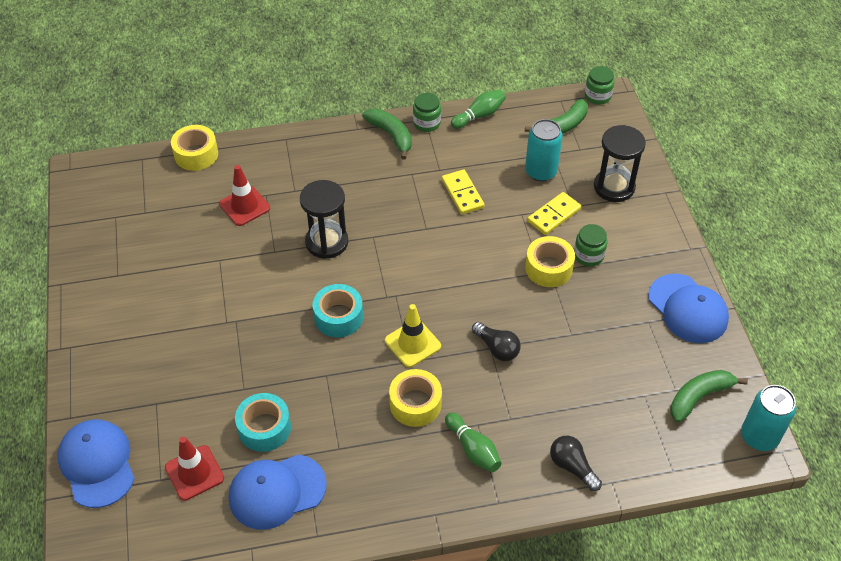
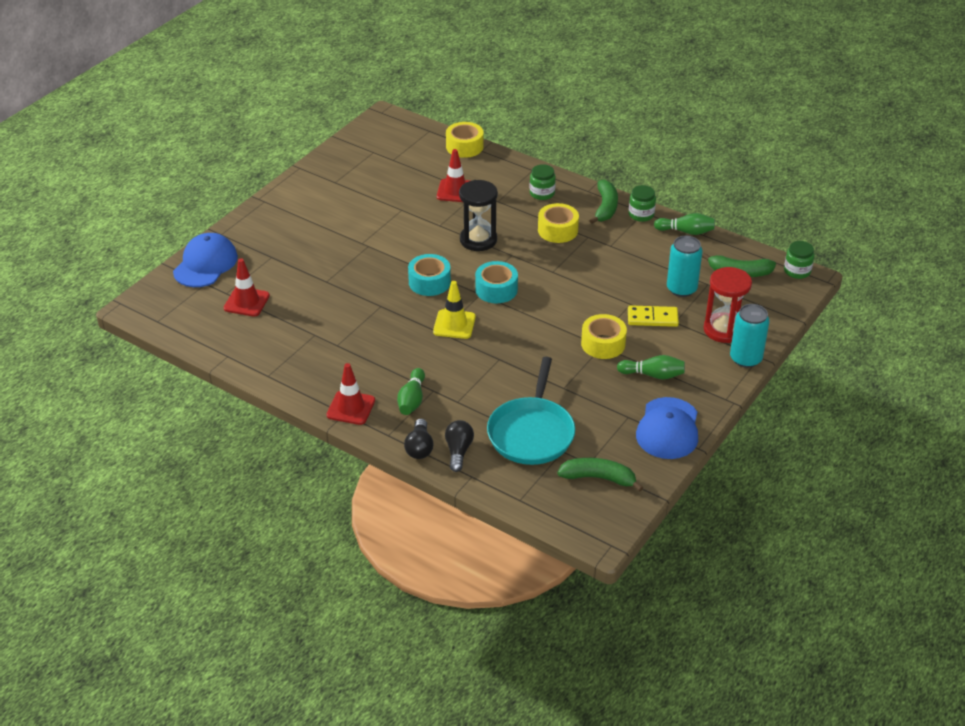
camera: 45 degrees right, 10 degrees down
(264, 428) = (311, 307): turquoise tape -> turquoise tape (496, 289)
(277, 491) = (276, 340): blue cap -> none
(415, 404) = (411, 354): yellow tape -> yellow tape (557, 230)
(433, 503) = (351, 408): none -> red traffic cone
(462, 193) = (606, 268): yellow domino -> none
(497, 348) = (503, 362): black light bulb -> black light bulb (419, 447)
(588, 255) = (642, 355): green jar -> green jar (542, 193)
(602, 398) = (531, 433): none -> turquoise pan
(614, 187) = (723, 330): black hourglass -> red hourglass
(618, 268) = (653, 375): none -> green bowling pin
(759, 436) = (607, 527): turquoise can -> turquoise can (745, 358)

